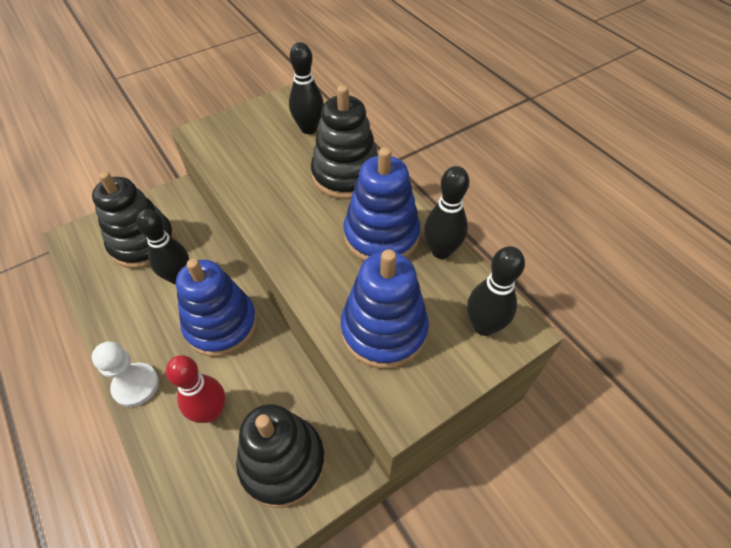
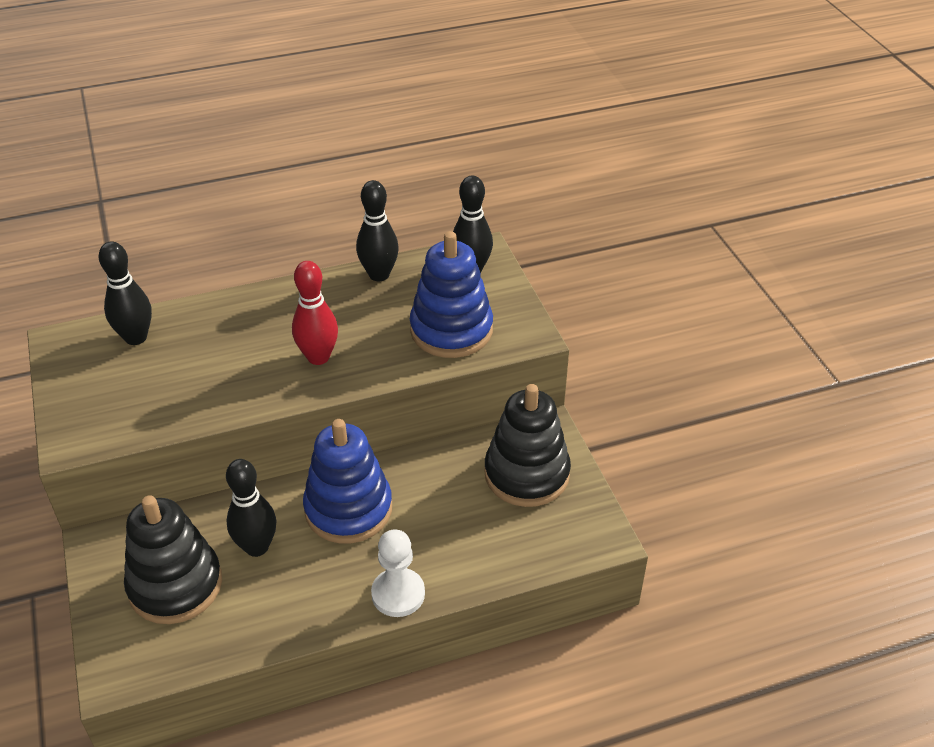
camera: 75 degrees left, 10 degrees down
(211, 412) = (455, 526): red bowling pin -> red bowling pin (318, 357)
(346, 175) = (237, 320): black stacking toy -> none
(381, 235) = (339, 310): blue stacking toy -> none

